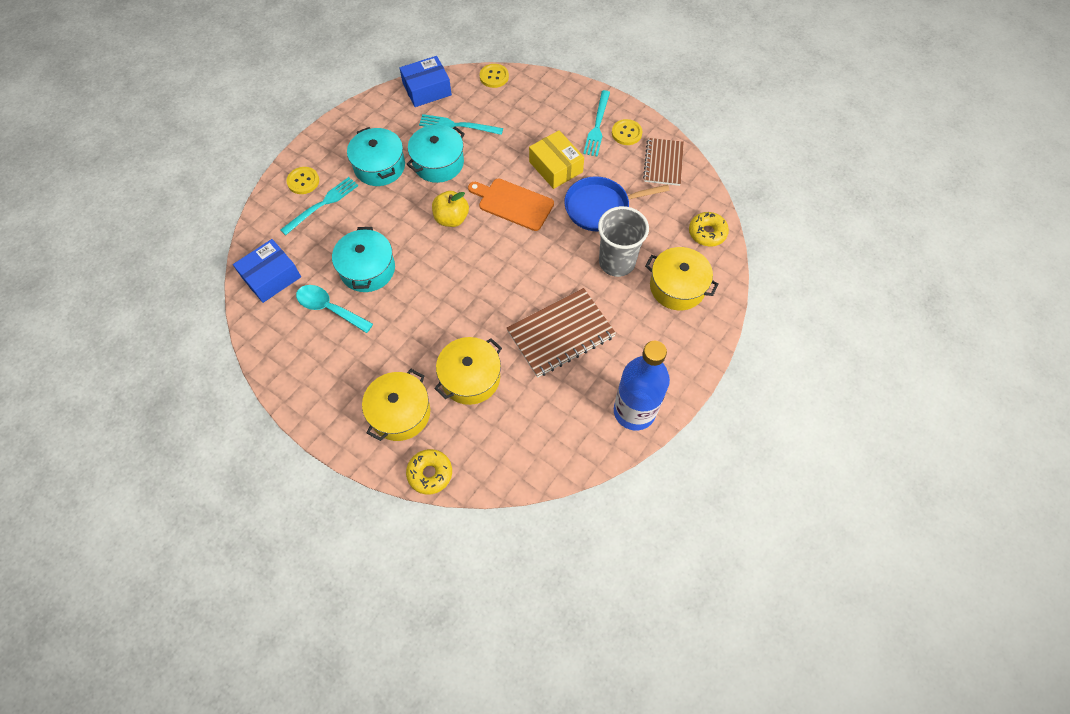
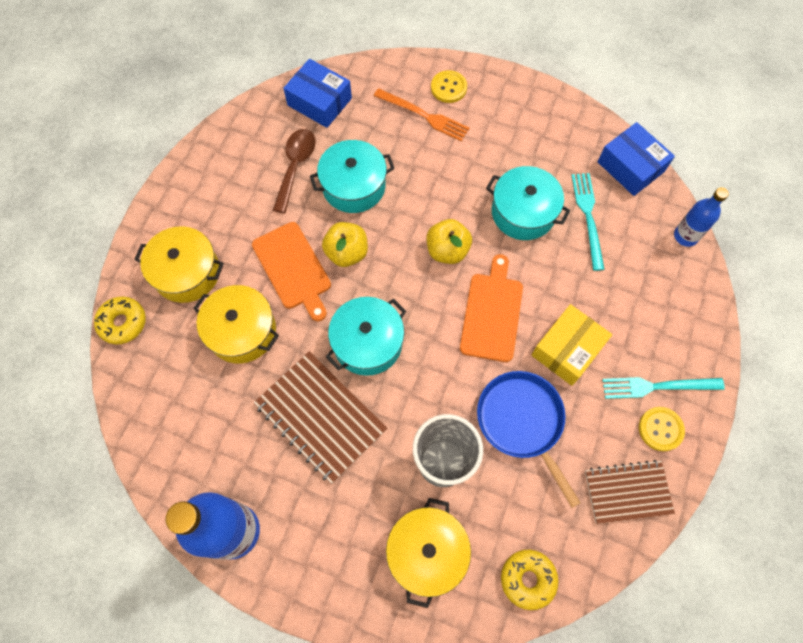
camera: 75 degrees right, 5 degrees up
(322, 204) = (424, 115): turquoise fork -> orange fork
(329, 308) = (295, 167): turquoise spoon -> brown spoon
(379, 166) = (495, 153): turquoise pot -> turquoise pot (367, 342)
(427, 287) = (347, 253): none -> yellow apple
(427, 329) = (293, 268): none -> orange cutting board
(494, 77) = (685, 236): yellow button -> blue bottle

